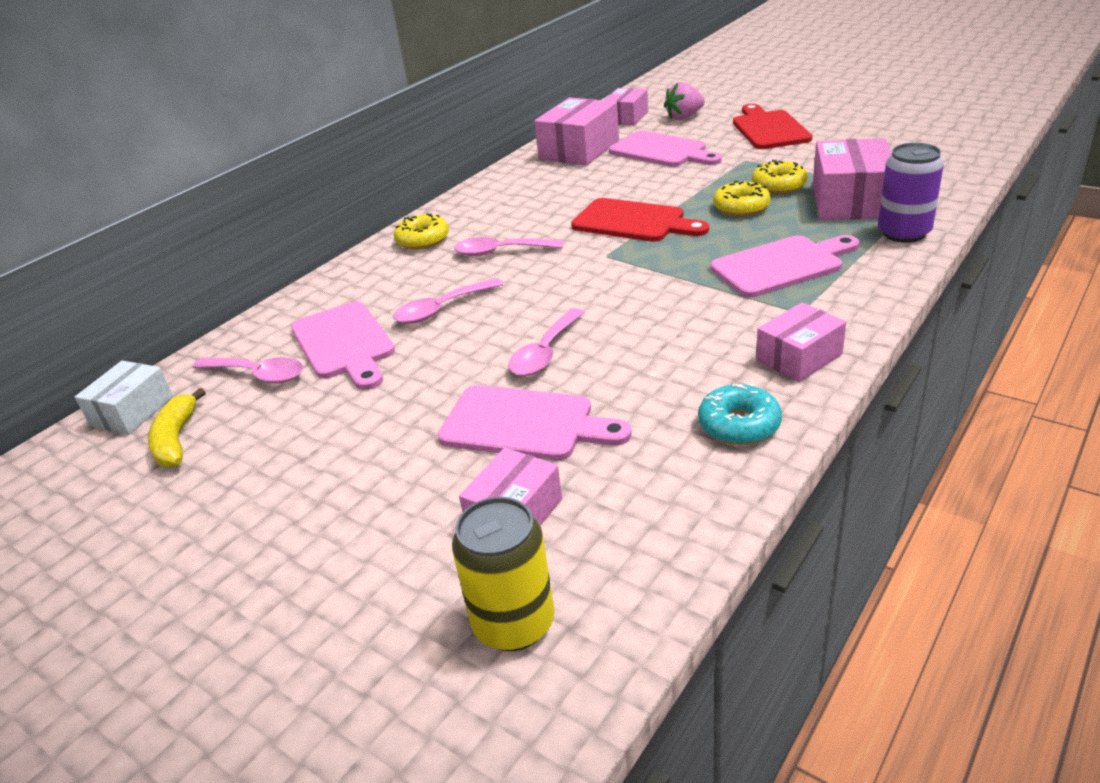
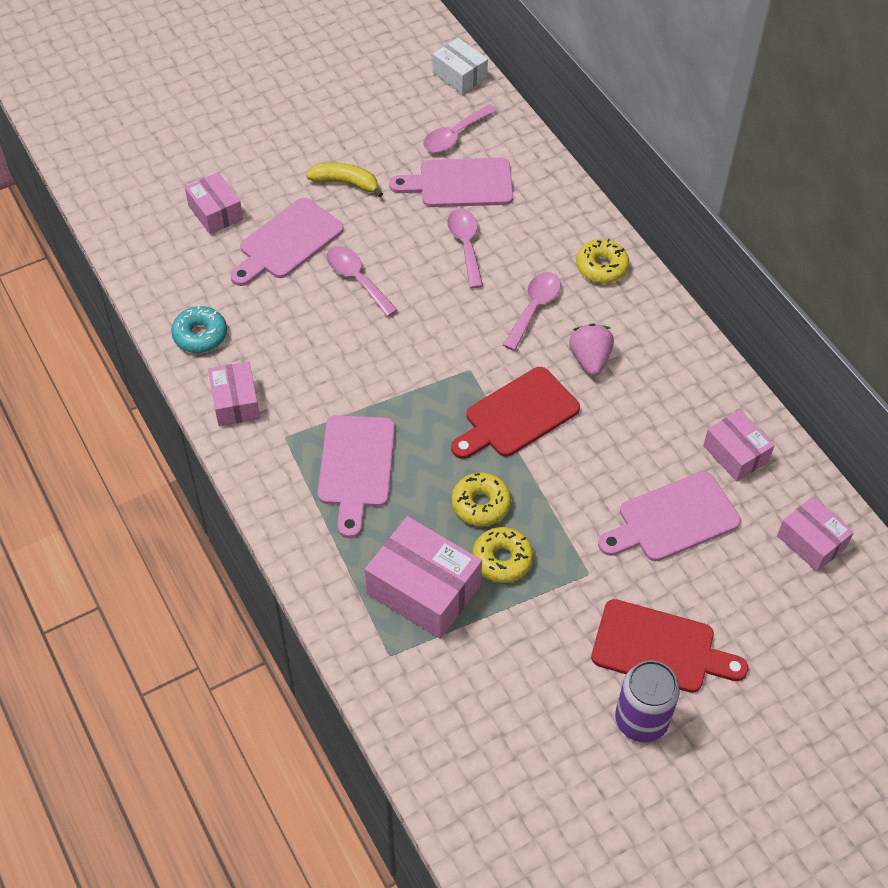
camera: 110 degrees right, 20 degrees up
(176, 439) = (408, 92): yellow banana -> yellow banana (346, 183)
(513, 623) = (146, 189): yellow can -> none
(579, 150) = (735, 454): pink box -> pink box, size x0.62
(684, 117) = (766, 595): pink strawberry -> pink strawberry (590, 359)
(904, 233) = (335, 582): purple can -> purple can (641, 720)

